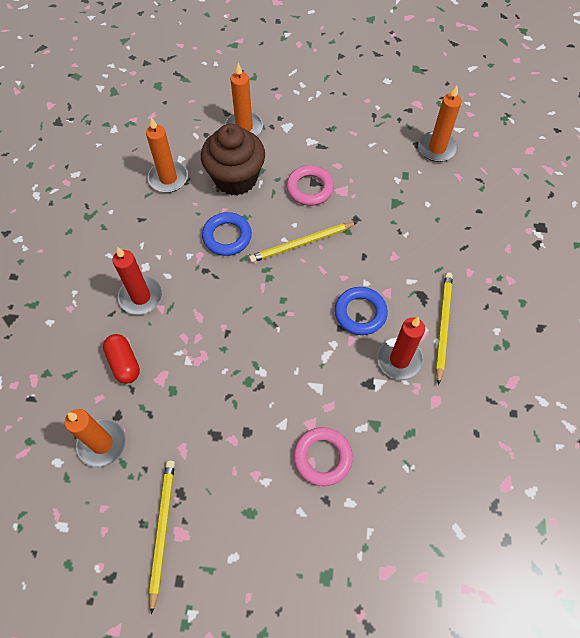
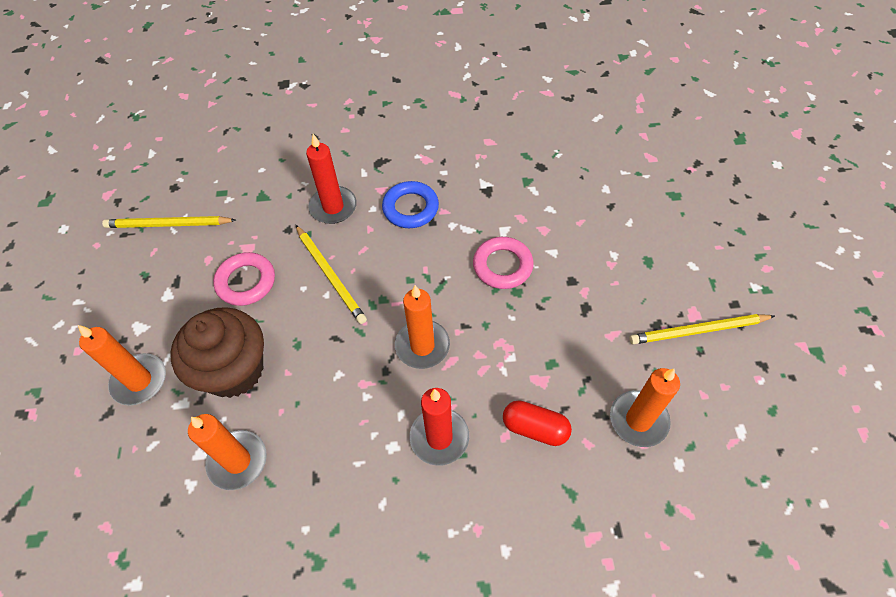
camera: 100 degrees left, 5 degrees down
(124, 363) = (535, 428): red capsule -> red capsule turned 60 degrees clockwise
(227, 236) = (330, 358): blue ring -> none
(322, 457) = (573, 214): pink ring -> pink ring (502, 266)
(399, 359) = (455, 171): red candle -> red candle (333, 207)
(437, 148) = (181, 169): orange candle -> orange candle (422, 346)
(443, 325) = (410, 143): yellow pencil -> yellow pencil (168, 224)

